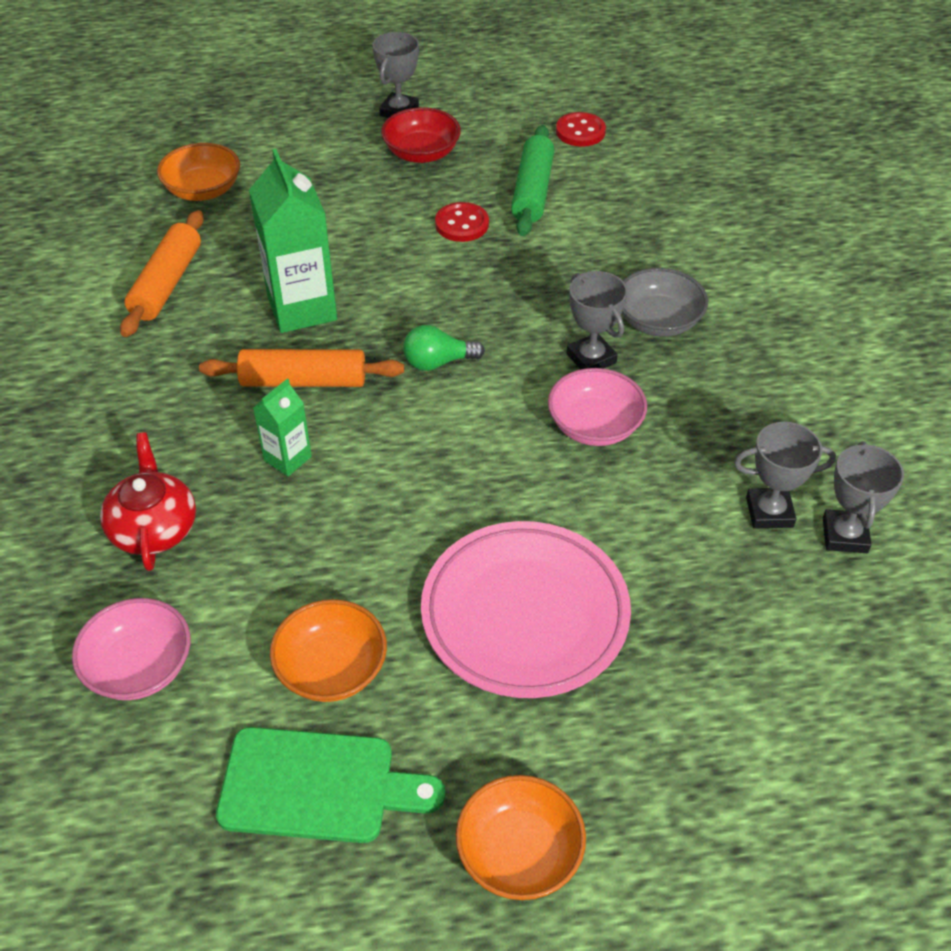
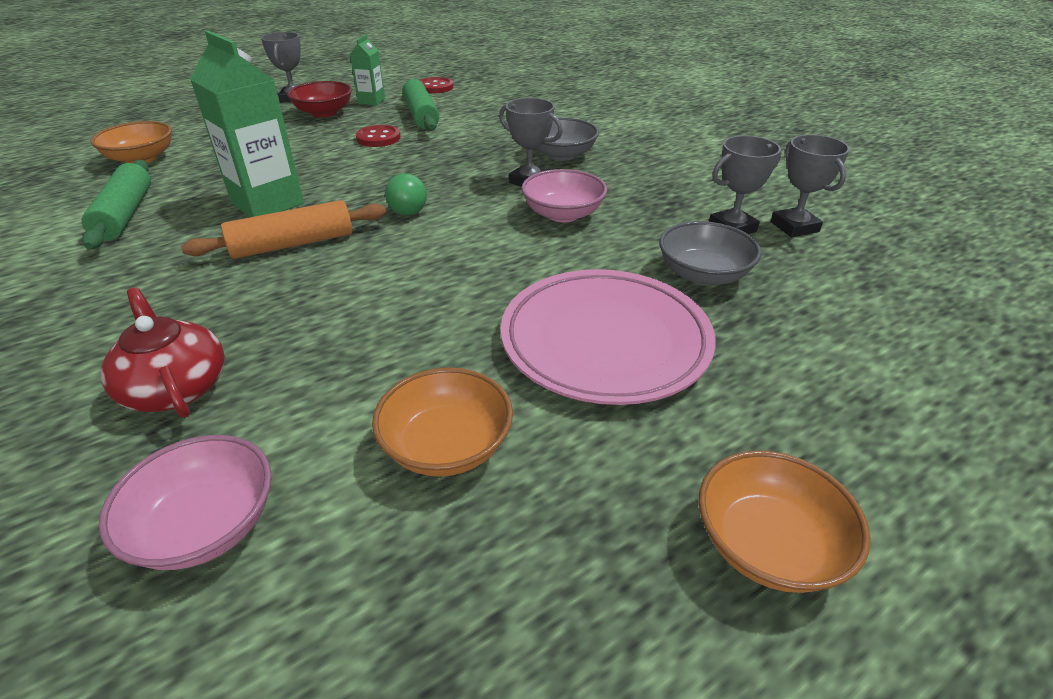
camera: 25 degrees left, 10 degrees down
(167, 284) = (125, 215): orange rolling pin -> green rolling pin
(287, 458) = (304, 297): green carton -> green carton (371, 101)
(317, 786) = (501, 569): green cutting board -> none
(438, 362) = (409, 208): green light bulb -> green light bulb turned 60 degrees counterclockwise
(683, 567) = (703, 274): none -> grey bowl

